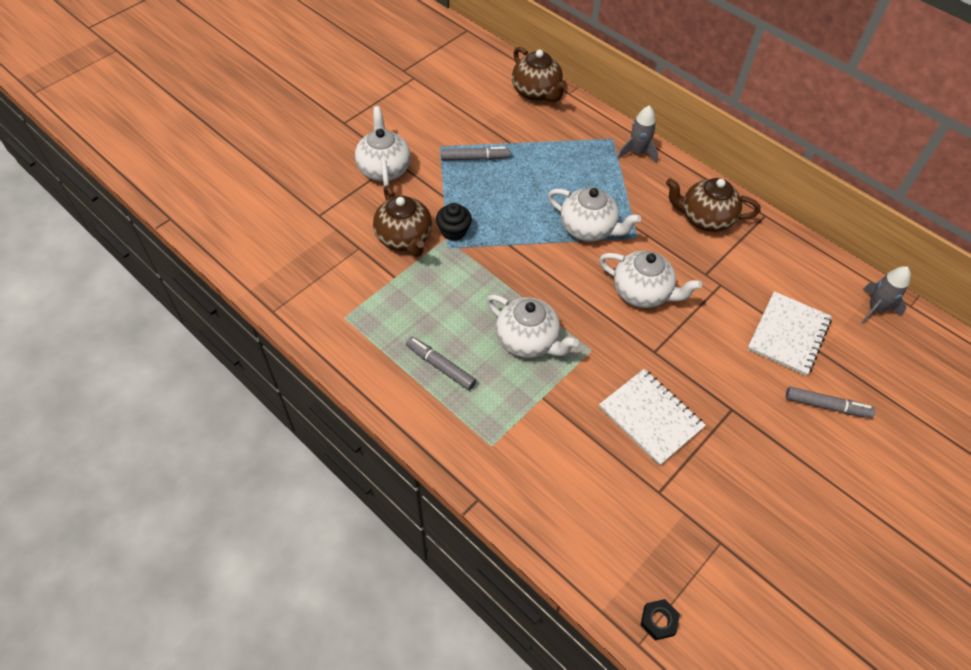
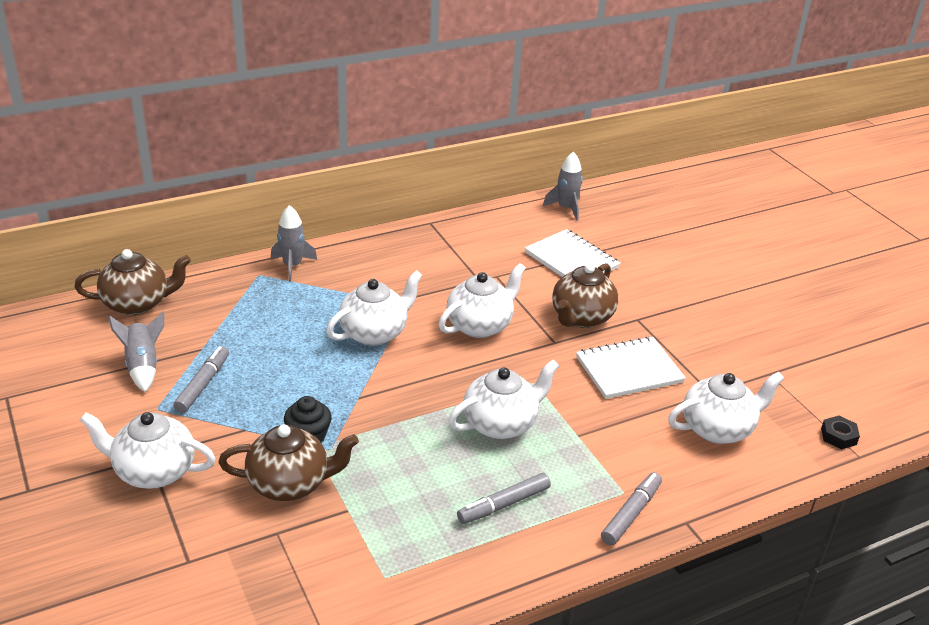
camera: 70 degrees left, 20 degrees down
(476, 122) = (143, 366): none -> grey rocket
(609, 506) = (718, 429): none -> white teapot
(705, 218) = (411, 256): brown teapot -> brown teapot (581, 317)
(826, 406) = (652, 269): grey marker -> grey marker (630, 514)

